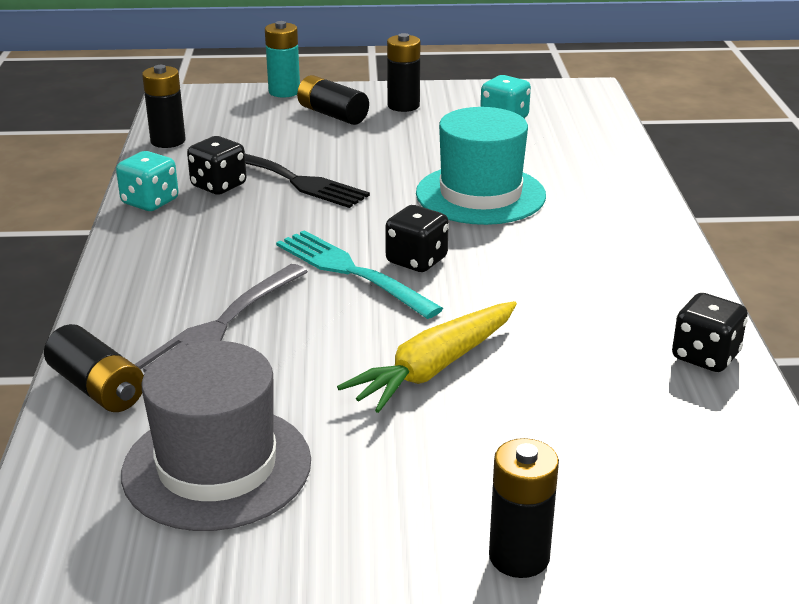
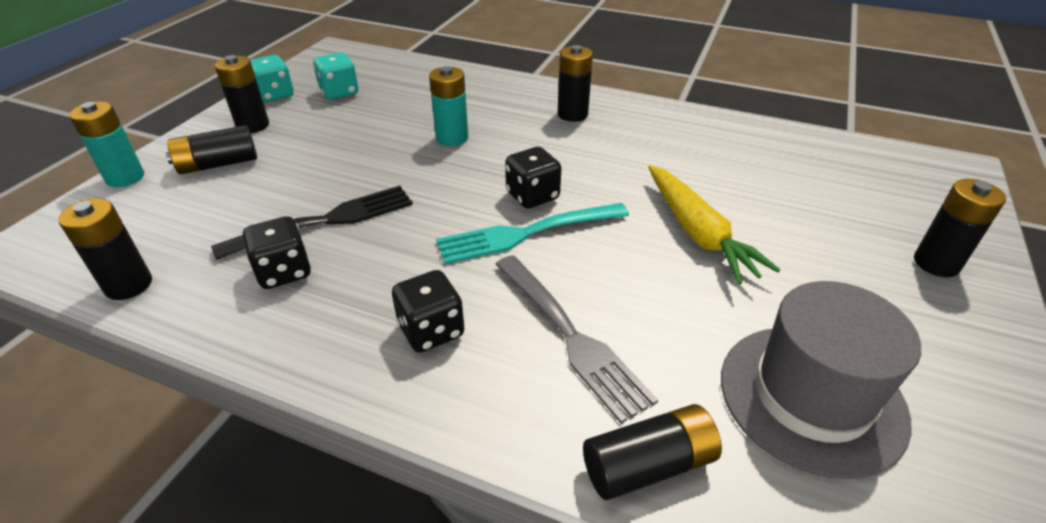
camera: 65 degrees left, 10 degrees up
(150, 202) = (266, 333): turquoise dice -> turquoise dice (274, 95)
(480, 194) = (452, 138): turquoise hat -> turquoise battery
(610, 246) = (572, 114): none -> black battery
(705, 356) = (725, 127): black dice -> black dice (431, 330)

